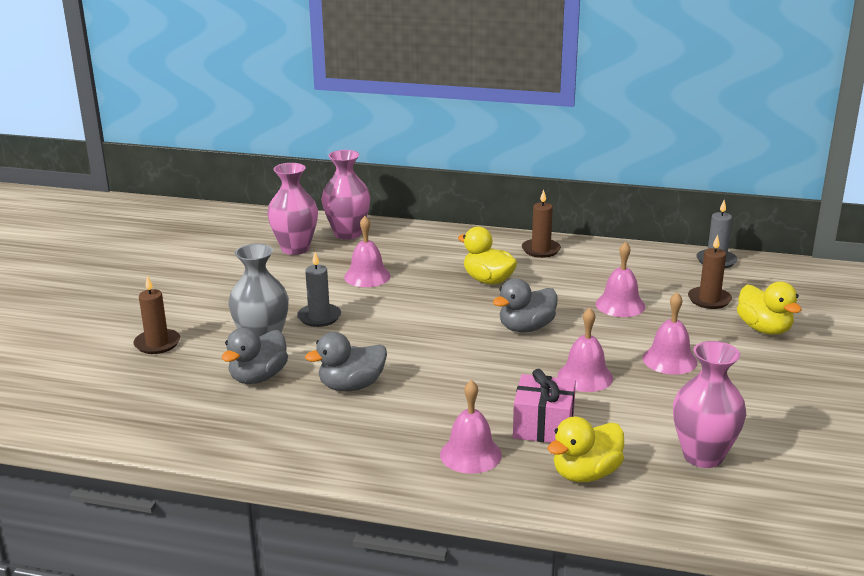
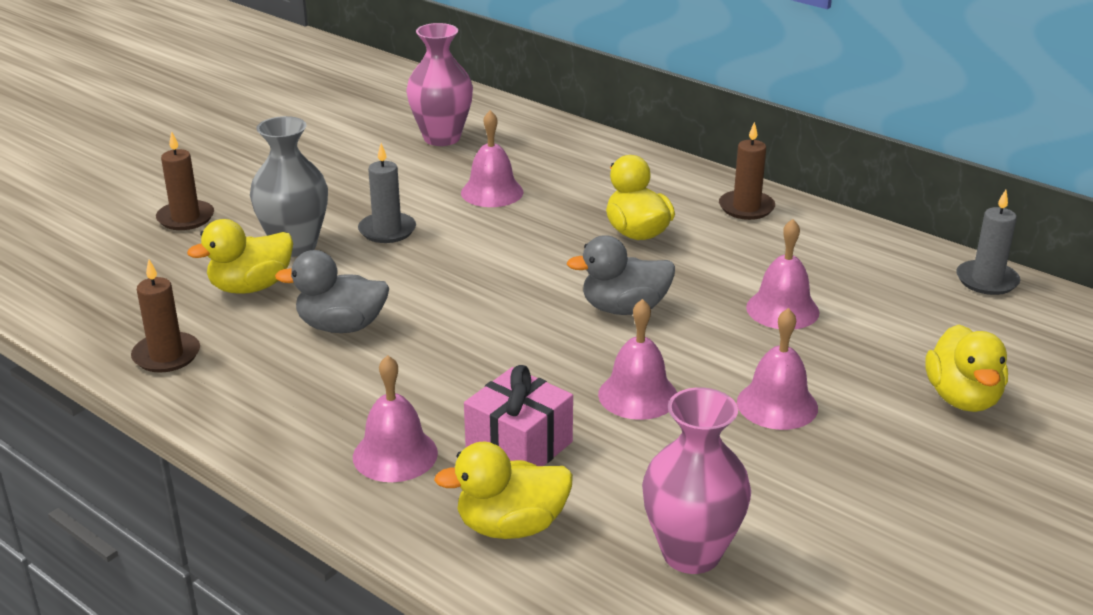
camera: 25 degrees right, 5 degrees up
(258, 377) = (251, 287): grey duck -> yellow duck
(347, 233) = (521, 132): pink vase -> none
(709, 300) = (920, 334): brown candle -> brown candle (166, 355)

